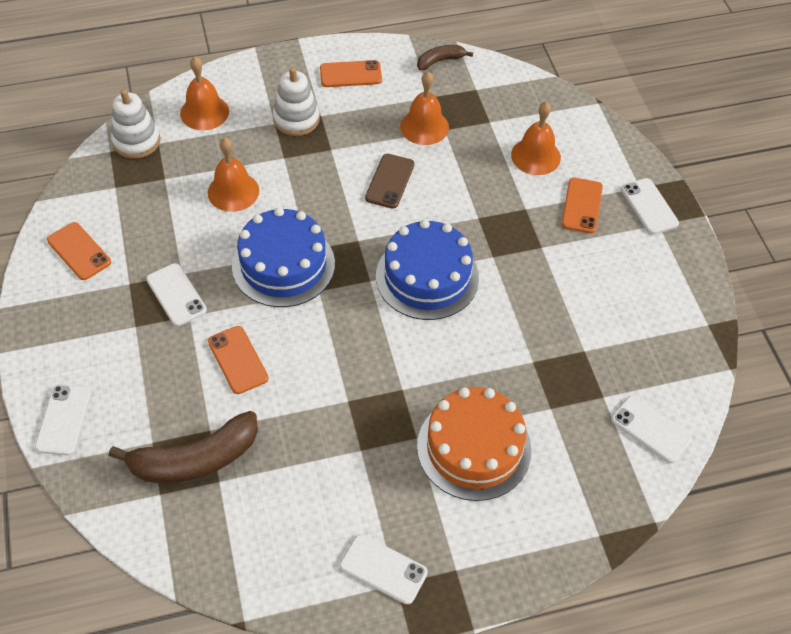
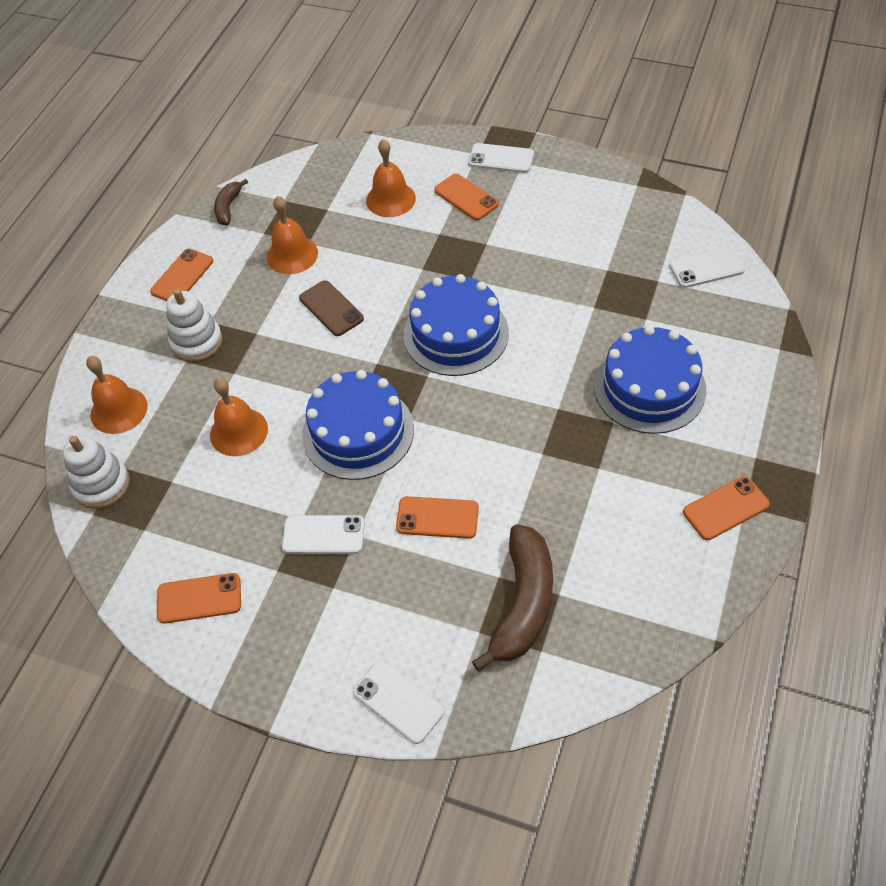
camera: 50 degrees left, 0 degrees up
(383, 569) = (725, 508): white phone -> orange phone
(474, 448) = (649, 387): orange cake -> blue cake

